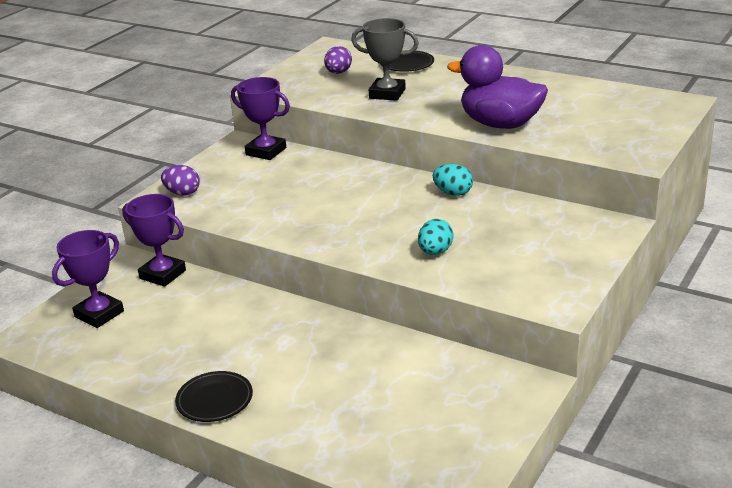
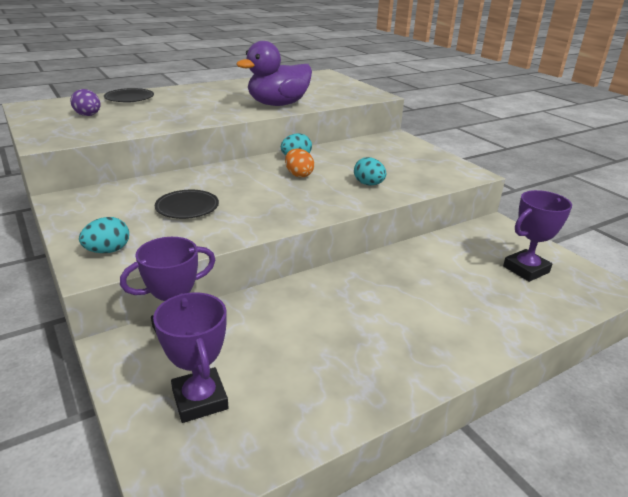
camera: 65 degrees left, 0 degrees up
(182, 193) = (108, 251): purple egg -> turquoise egg
(215, 400) = (431, 359): black plate -> black plate (187, 207)
(266, 151) = (106, 194): purple trophy -> purple trophy (526, 269)
(387, 93) = (164, 114): grey trophy -> none
(410, 209) = (298, 175): none -> orange egg

